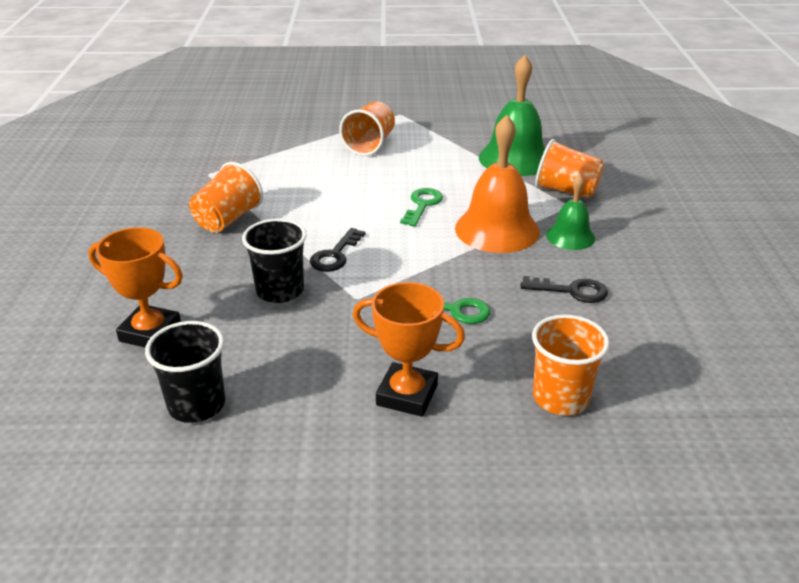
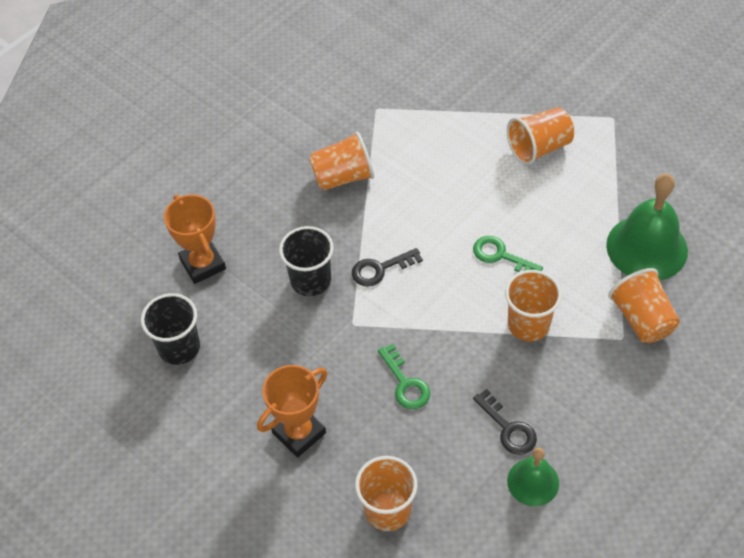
camera: 45 degrees right, 20 degrees up
(407, 395) = (299, 433): orange trophy -> orange trophy turned 75 degrees clockwise
(422, 205) = (501, 256): green key -> green key turned 120 degrees counterclockwise
(497, 229) = (528, 324): orange bell -> orange cup
(570, 236) = (578, 373): green bell -> green bell (533, 482)

